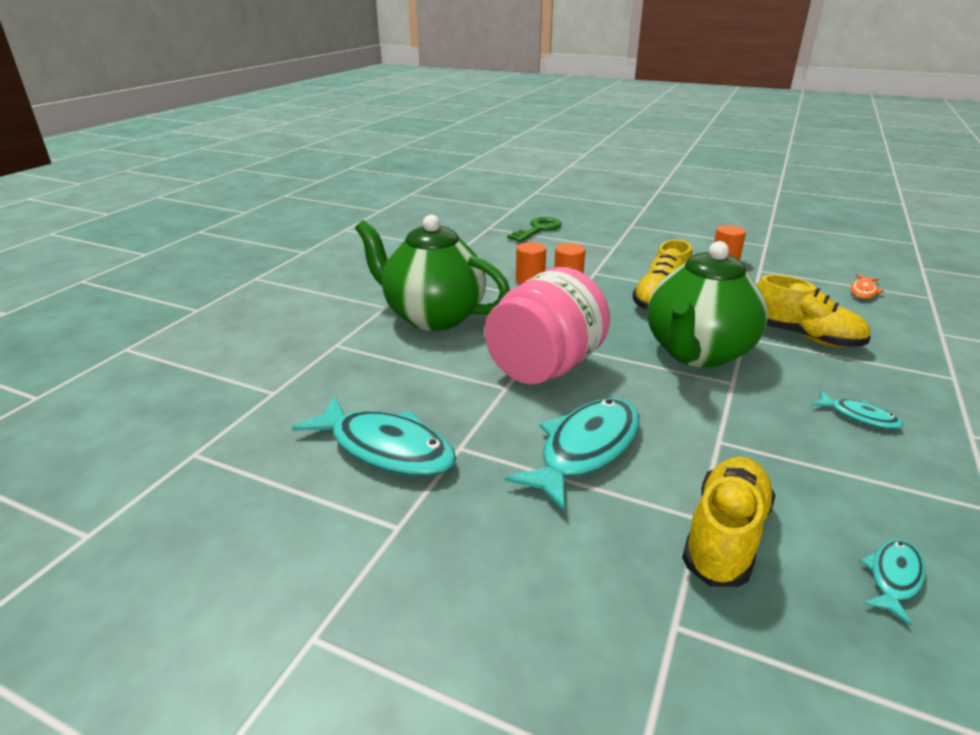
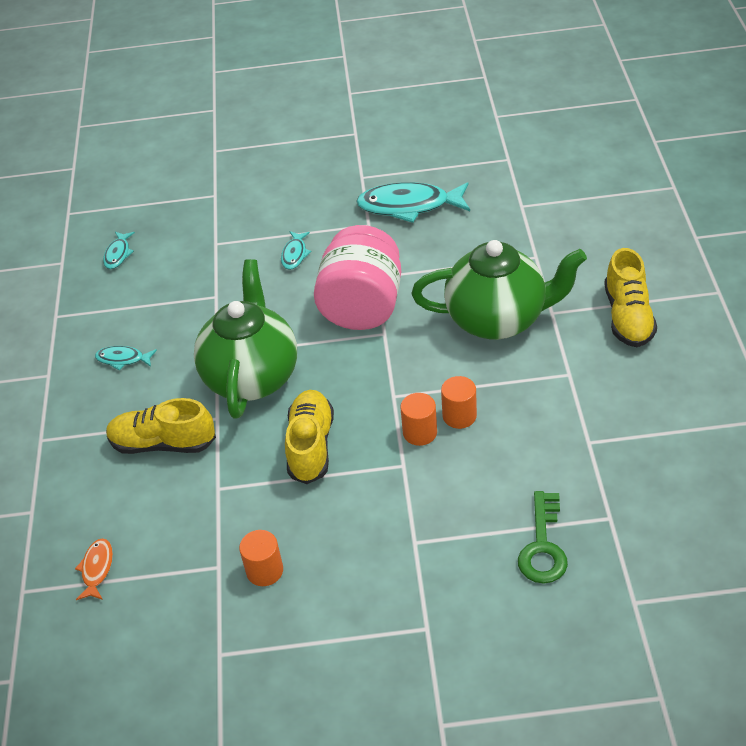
camera: 155 degrees right, 15 degrees up
(585, 450) = (295, 254): turquoise fish -> turquoise fish, size x0.49
(725, 535) = (201, 240): yellow shoe -> yellow shoe (628, 317)

